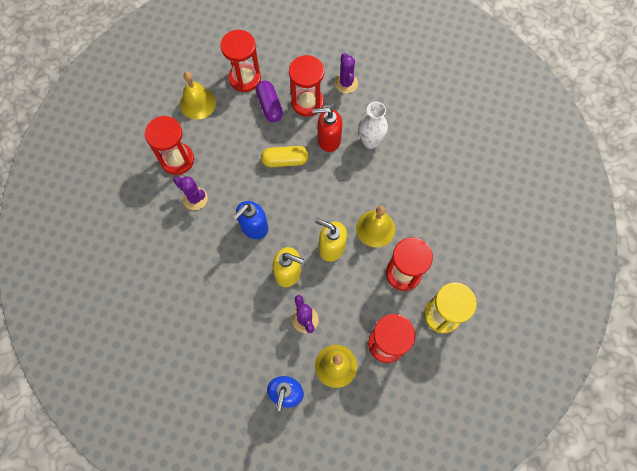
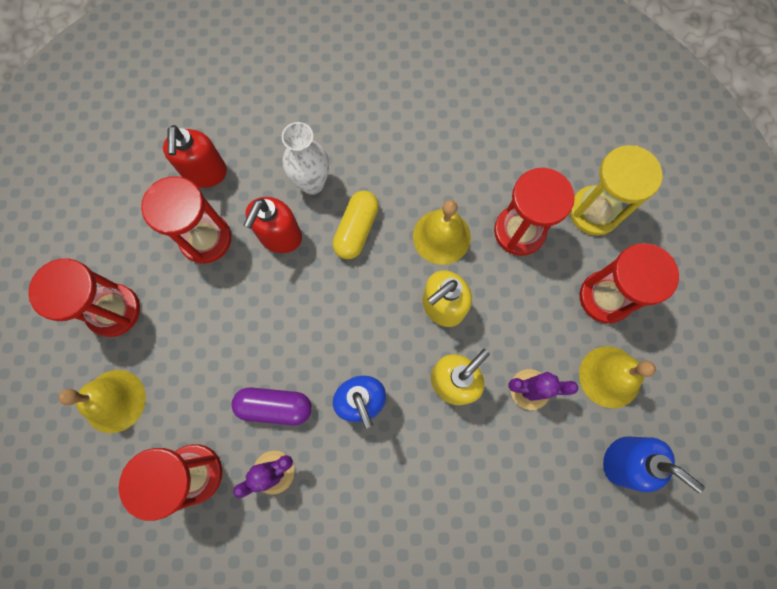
camera: 65 degrees left, 5 degrees up
(270, 106) = (181, 294): purple capsule -> purple capsule (275, 406)
(285, 160) = (280, 311): yellow capsule -> yellow capsule (356, 230)
(346, 83) = (205, 173): purple cactus -> red soap dispenser

